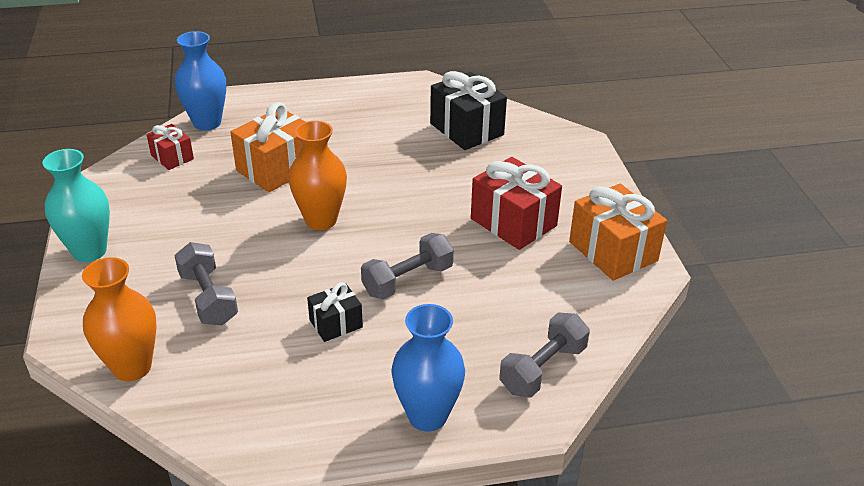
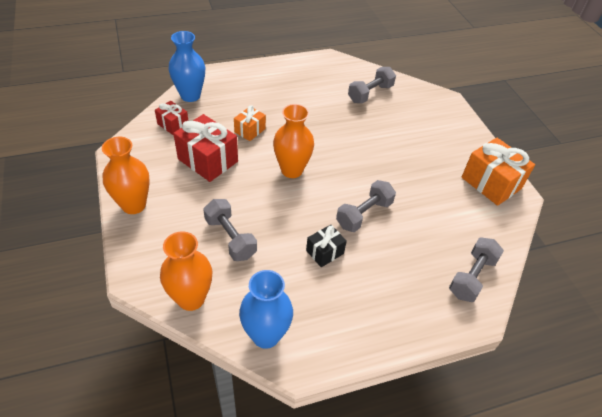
camera: 10 degrees left, 10 degrees up
(89, 251) = (134, 205): turquoise vase -> orange vase
(277, 168) = (250, 130): orange gift -> orange gift, size x0.56
(427, 416) = (406, 320): blue vase -> blue vase (266, 335)
(466, 129) = (370, 94): black gift -> grey dumbbell
(513, 222) = (421, 164): red gift -> red gift (208, 160)

